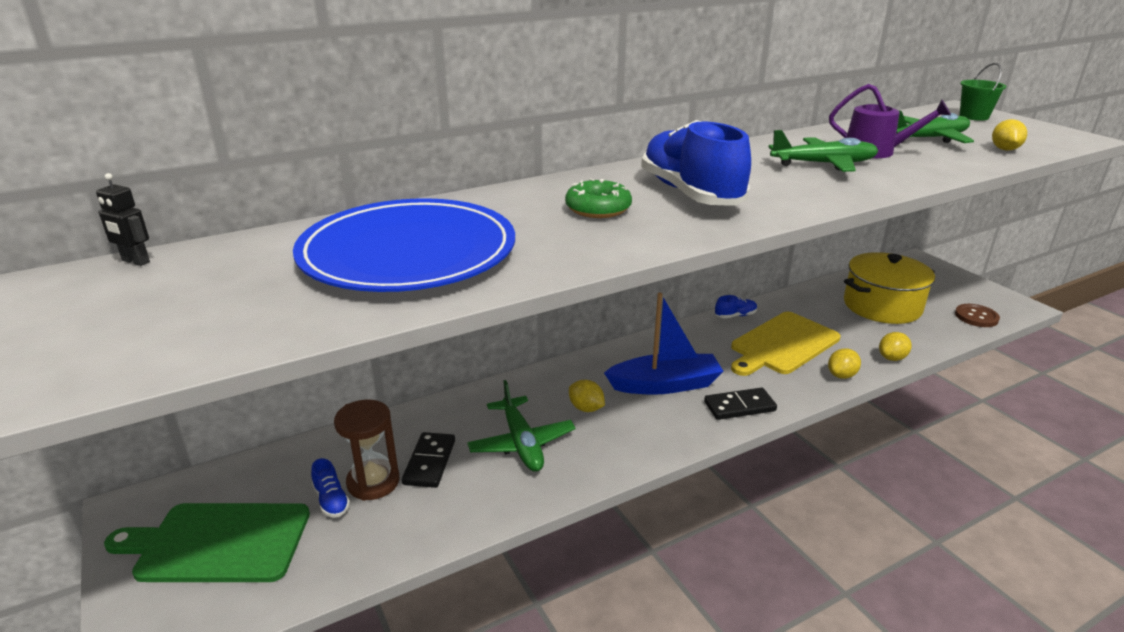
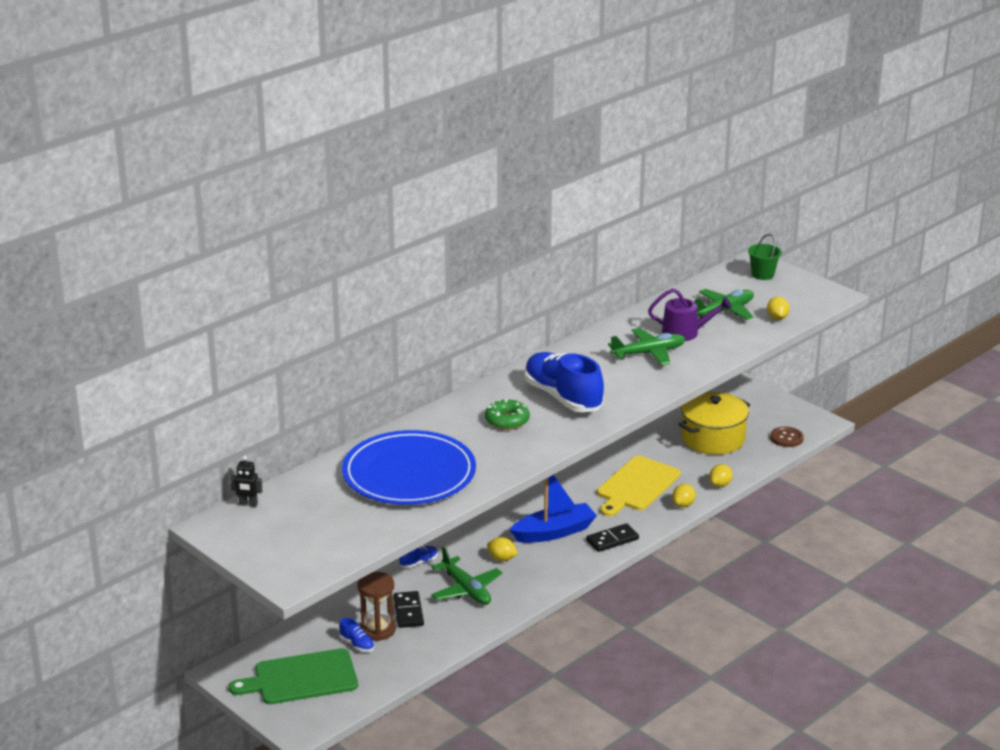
camera: 15 degrees left, 0 degrees up
(735, 315) = (595, 465): blue shoe -> blue shoe (419, 562)

